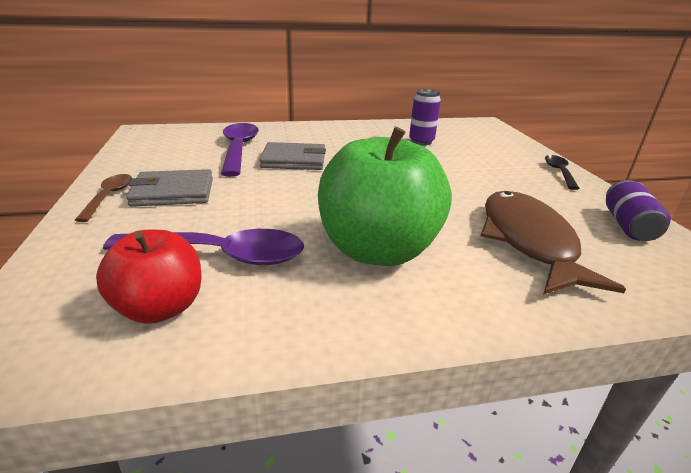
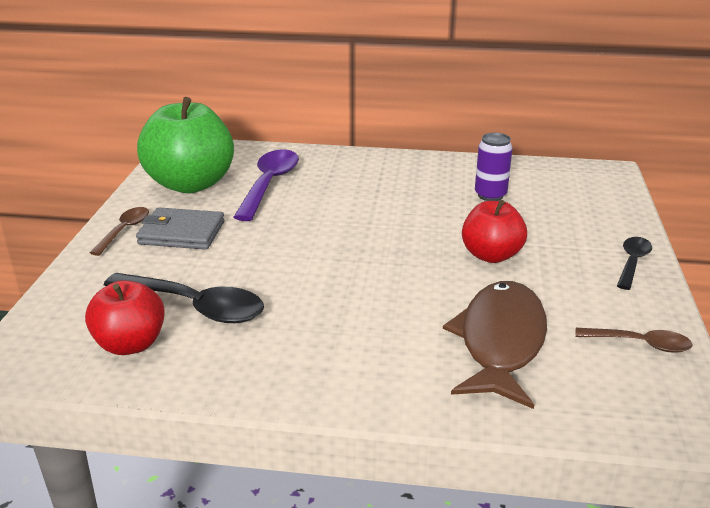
camera: 20 degrees right, 0 degrees up
(220, 255) = (195, 306): purple spoon -> black spoon
(294, 160) = (320, 206): grey wallet -> none
(378, 250) = (337, 325): green apple -> green apple (191, 184)
(458, 179) = (491, 255): none -> red apple
(627, 225) = (640, 344): purple can -> brown spoon

